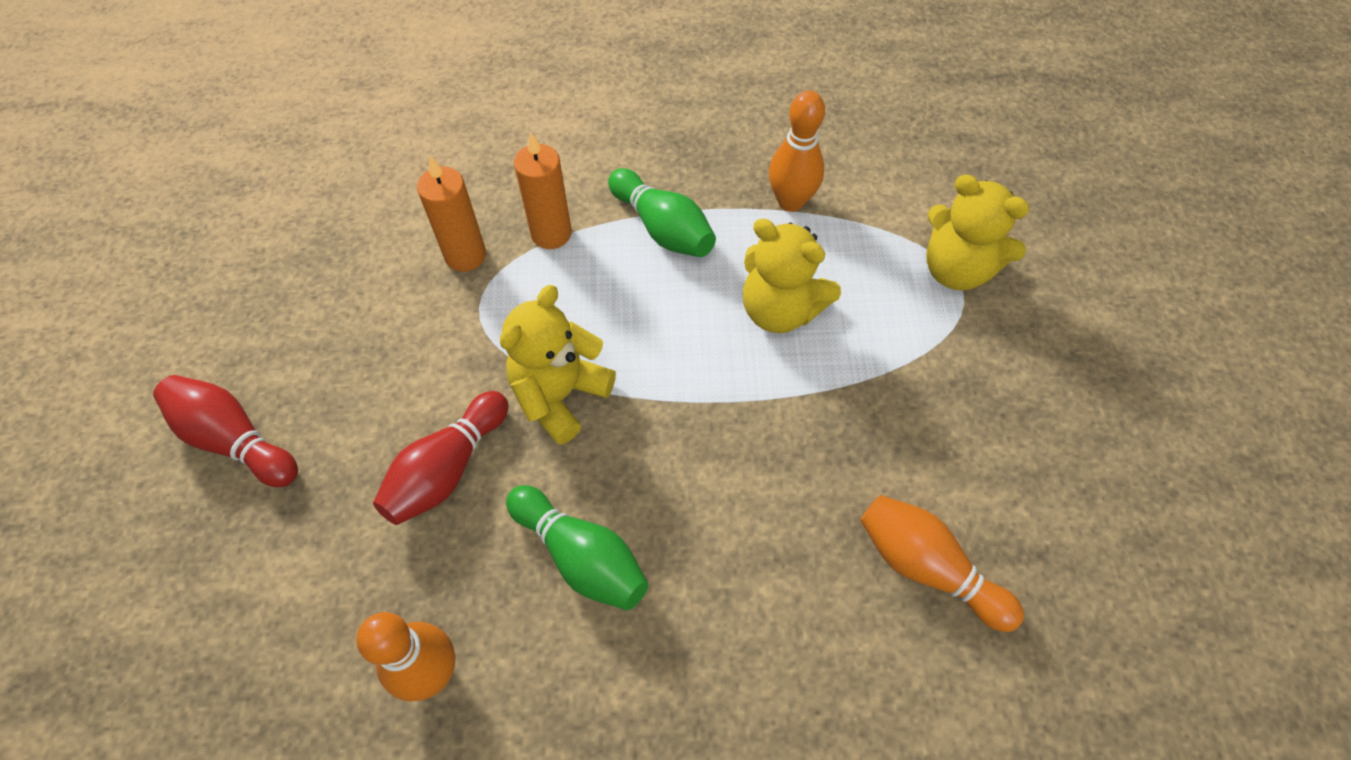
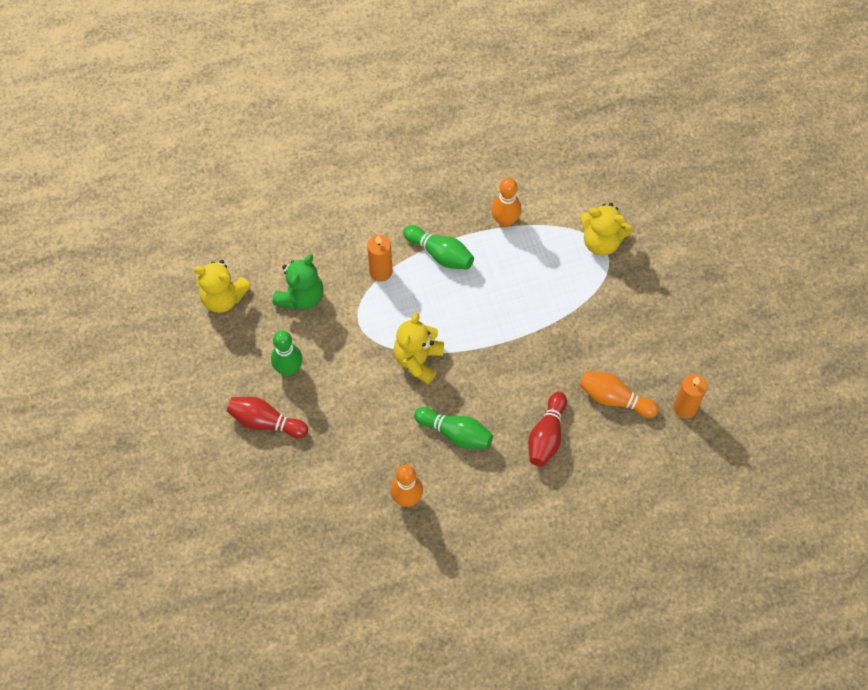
camera: 15 degrees left, 5 degrees up
(323, 355) = (289, 368): none -> green bowling pin
(401, 243) = (301, 296): none -> green teddy bear
(447, 469) = (377, 410): red bowling pin -> red bowling pin (546, 436)
(465, 255) = (339, 295): orange candle -> orange candle (685, 407)
(780, 310) = (515, 287): yellow teddy bear -> yellow teddy bear (223, 297)

